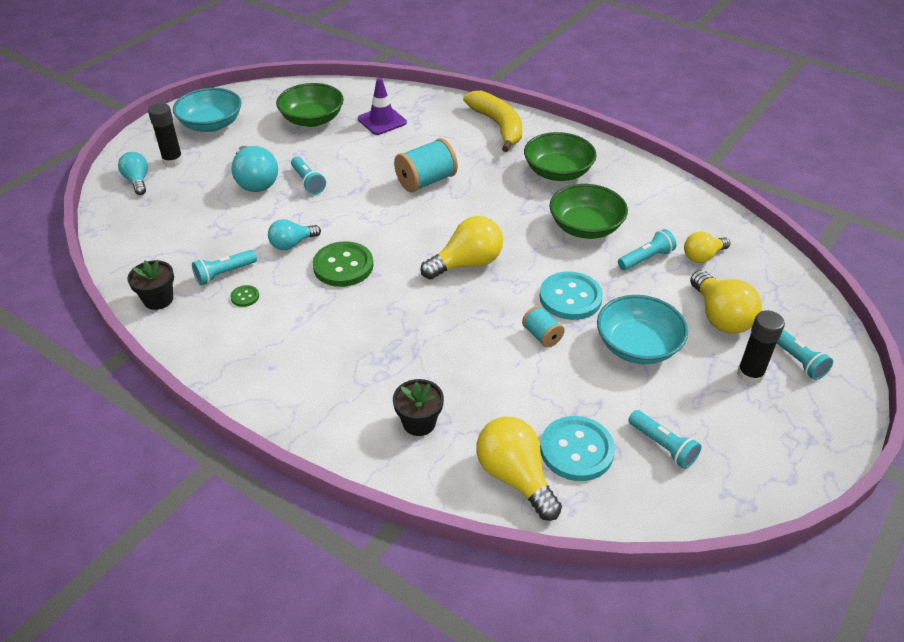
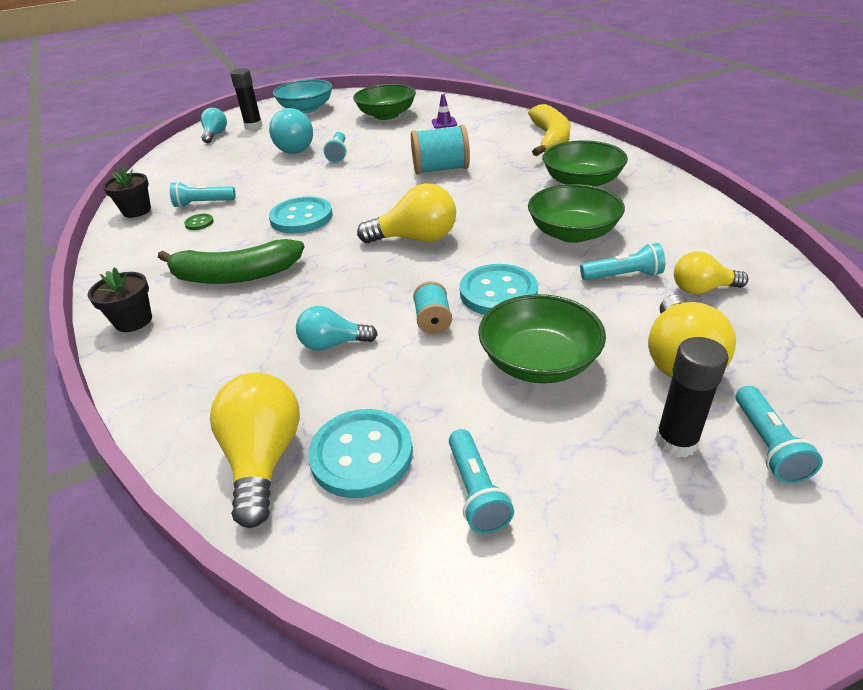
camera: 30 degrees right, 5 degrees down
(292, 244) = (278, 193): turquoise light bulb -> turquoise light bulb (333, 344)
(341, 342) = (235, 275): none -> green banana
(343, 266) = (301, 217): green button -> turquoise button
(382, 121) = (444, 123): purple traffic cone -> purple traffic cone, size x0.61
(419, 422) = (226, 367): black flower pot -> black flower pot (133, 321)
(637, 346) = (539, 362): turquoise bowl -> green bowl

